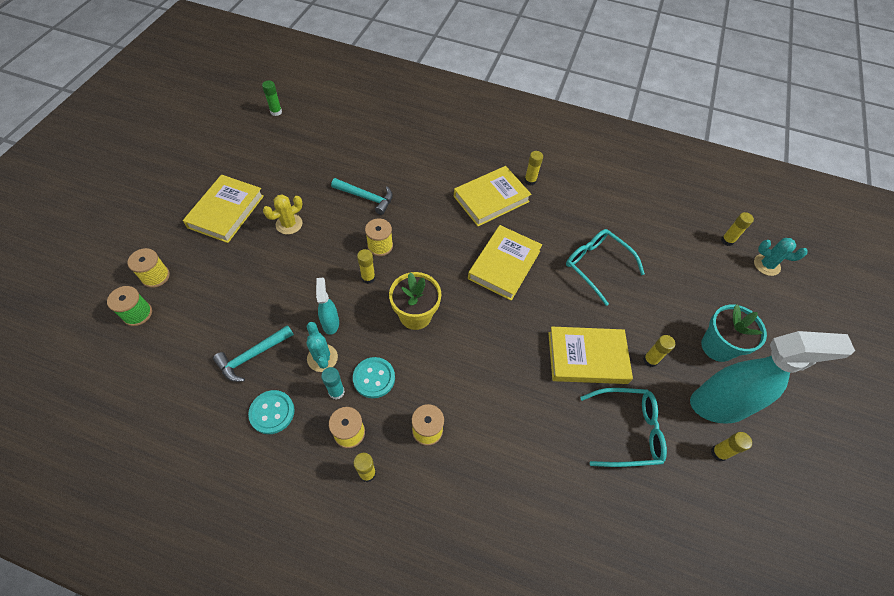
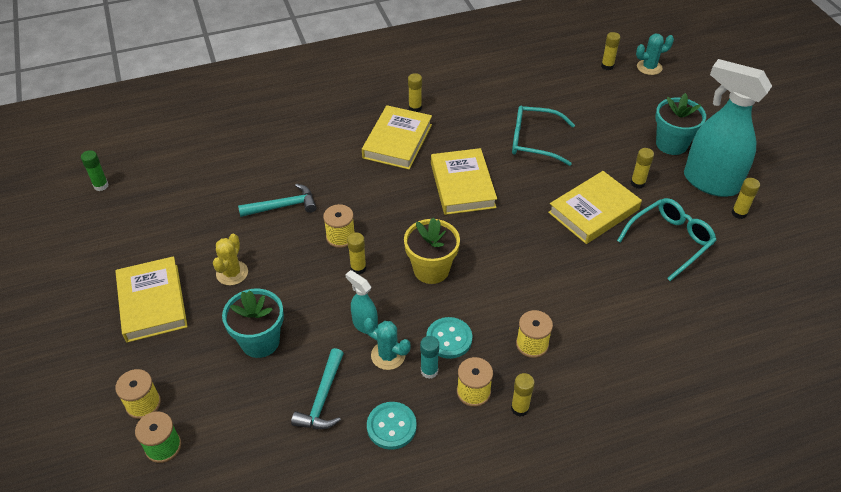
camera: 35 degrees left, 10 degrees down
(257, 285) = (260, 341): none -> turquoise flower pot
(719, 405) = (709, 182): turquoise spray bottle -> turquoise spray bottle turned 105 degrees counterclockwise

